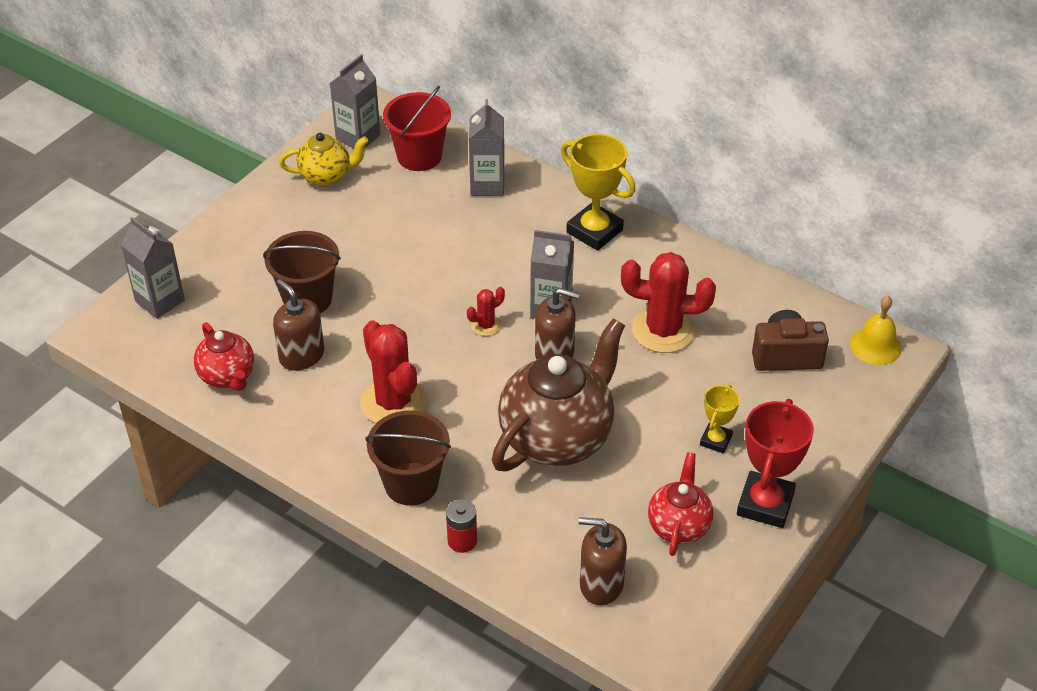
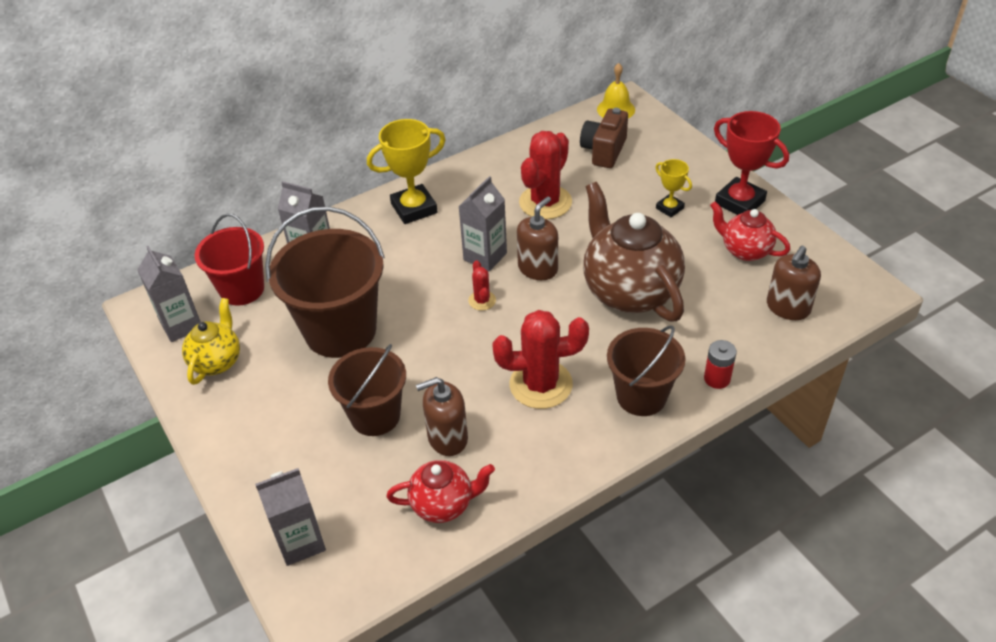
camera: 65 degrees left, 0 degrees up
(399, 239) = (340, 330): none -> brown bucket

